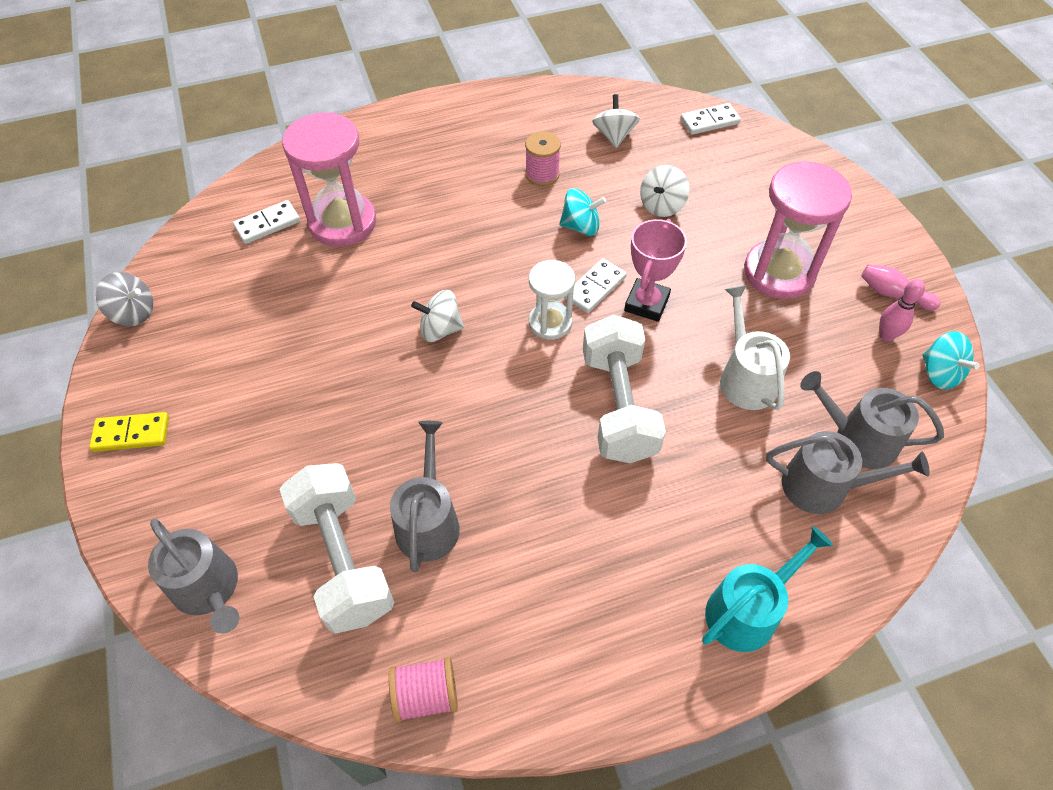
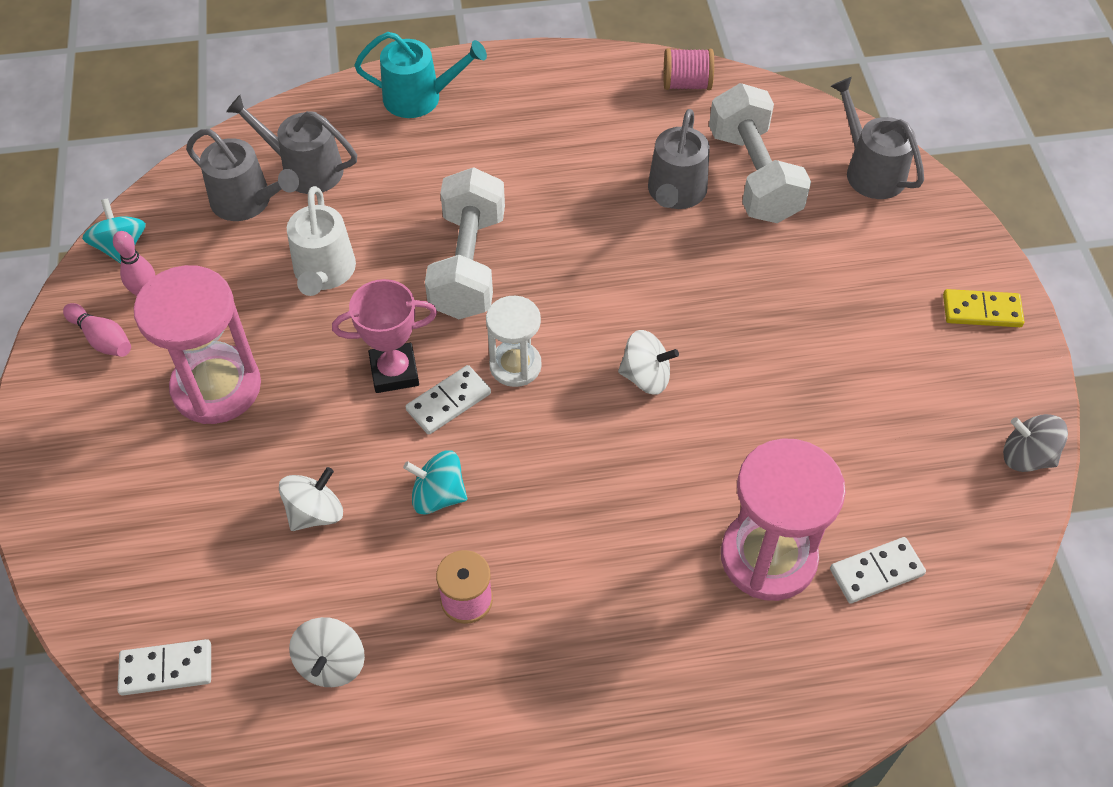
camera: 170 degrees left, 0 degrees up
(646, 303) = (394, 372): pink trophy -> pink trophy turned 45 degrees clockwise
(747, 610) = (419, 98): turquoise watering can -> turquoise watering can turned 150 degrees counterclockwise

